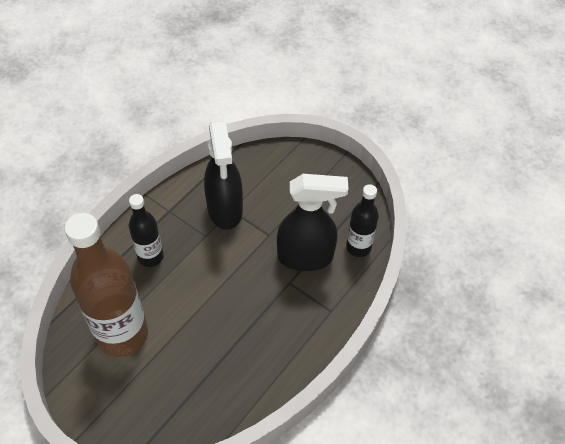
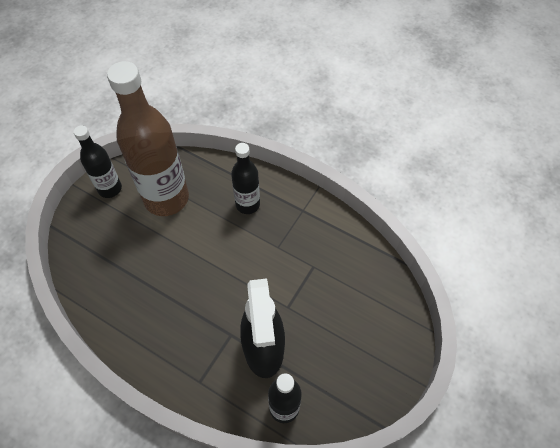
camera: 85 degrees right, 5 degrees up
(92, 396) = (110, 189): none -> black bottle
(225, 210) = (312, 260): black spray bottle -> none

